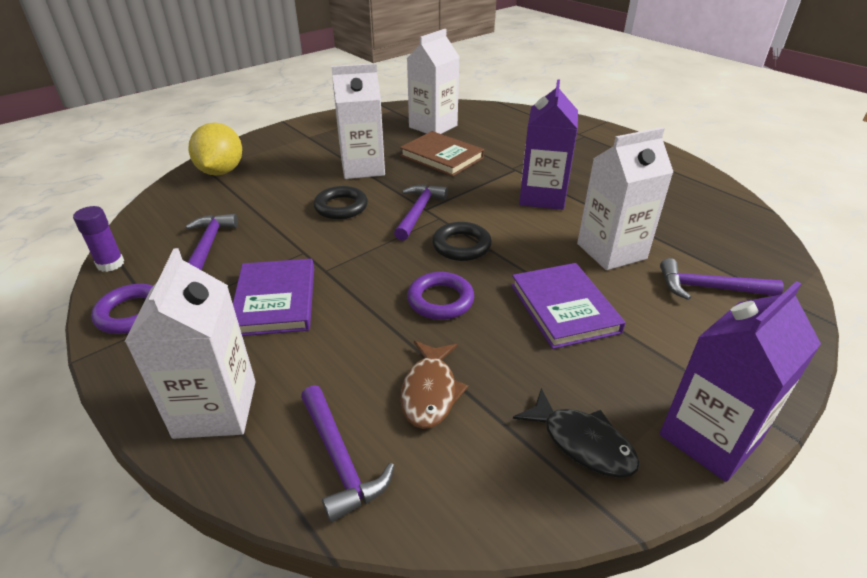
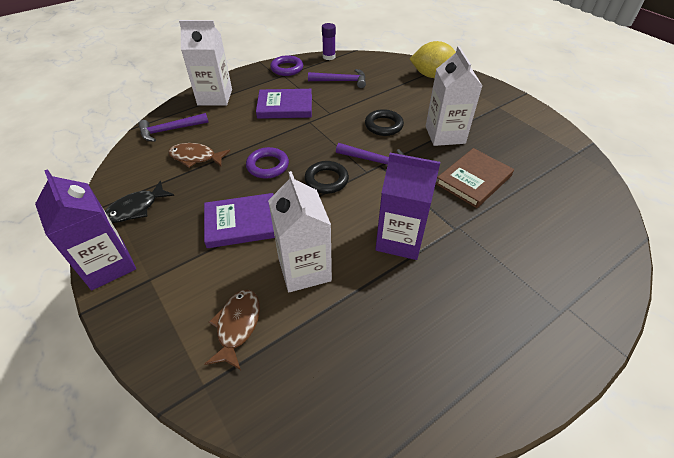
camera: 95 degrees right, 10 degrees up
(433, 126) = (544, 178): white carton -> none
(709, 288) = (237, 326): purple hammer -> brown fish

